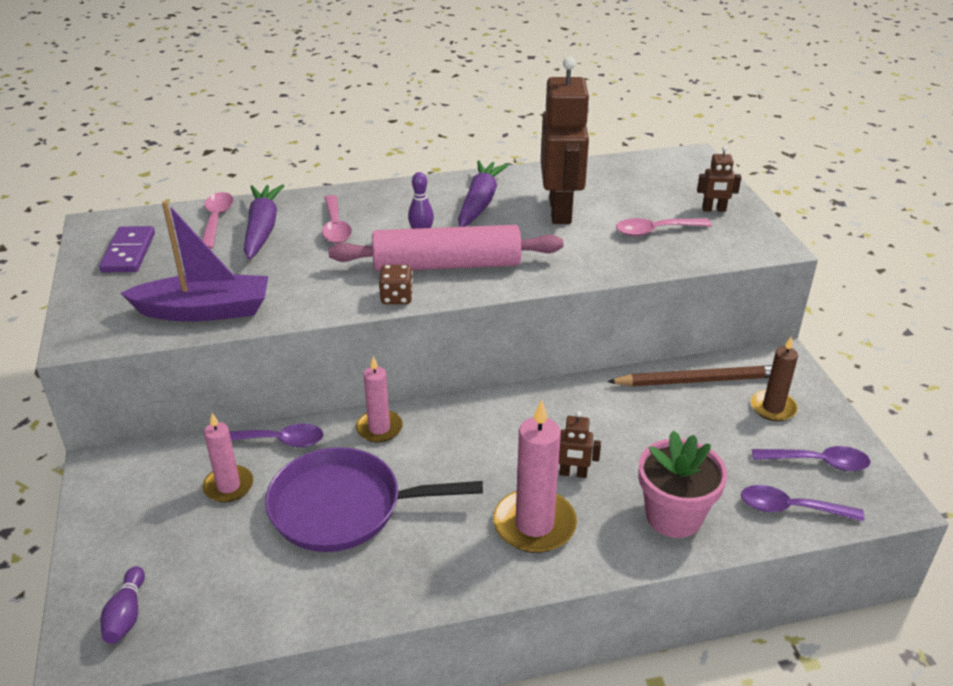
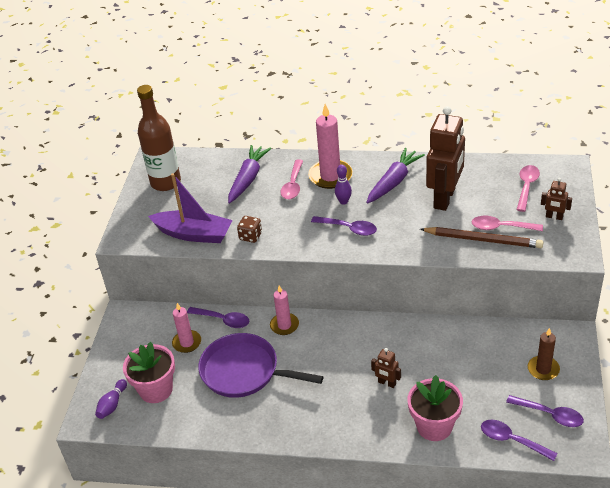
camera: 25 degrees right, 5 degrees up
(128, 252) = (165, 182): purple domino -> brown bottle
(200, 571) = (156, 389): none -> pink flower pot
(216, 220) = (224, 166): pink spoon -> pink spoon (526, 187)
(397, 297) = (307, 247): brown dice -> brown dice (250, 236)
(447, 265) = (348, 228): pink rolling pin -> purple spoon
(534, 524) = (347, 410): pink candle -> pink candle (330, 176)
(698, 380) = (503, 338): brown pencil -> brown pencil (483, 240)

